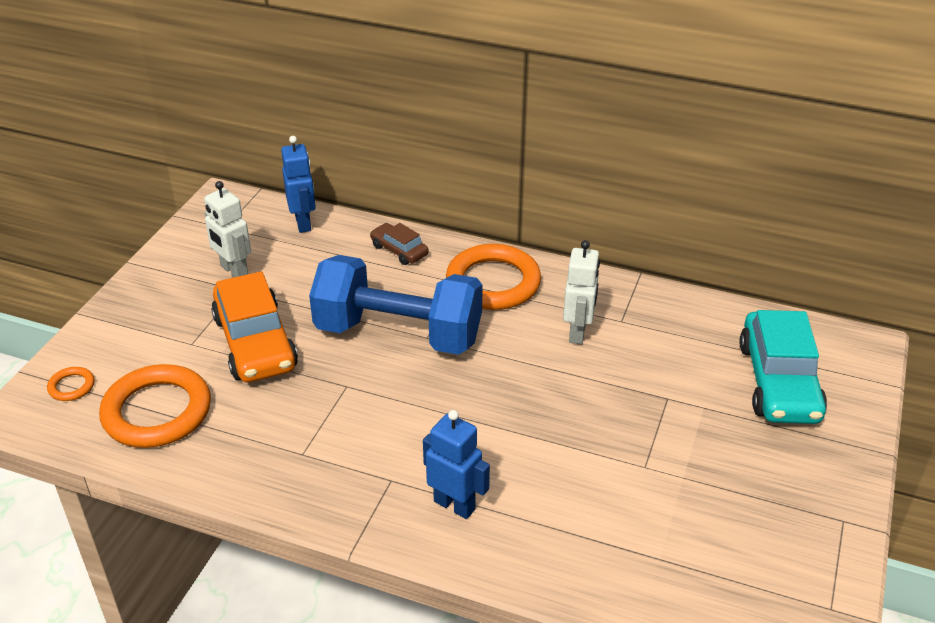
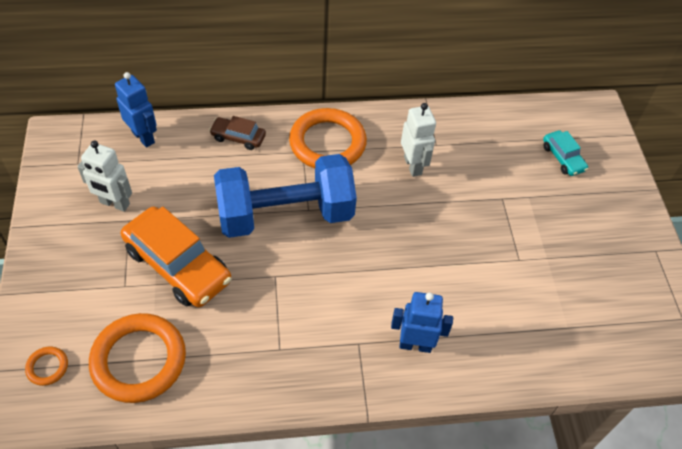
camera: 30 degrees left, 15 degrees up
(779, 381) = (563, 158): turquoise car -> turquoise car, size x0.50

